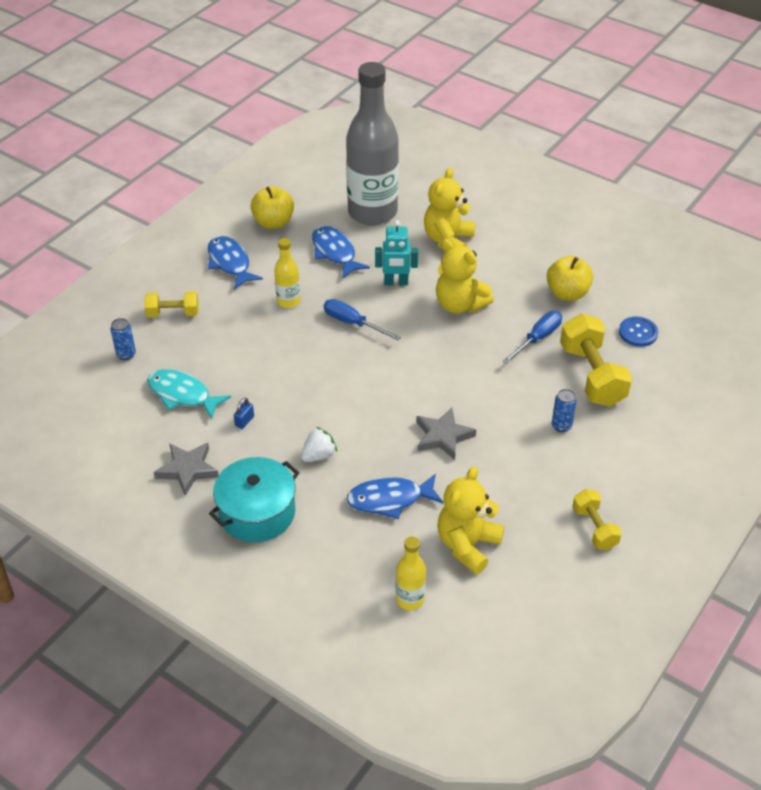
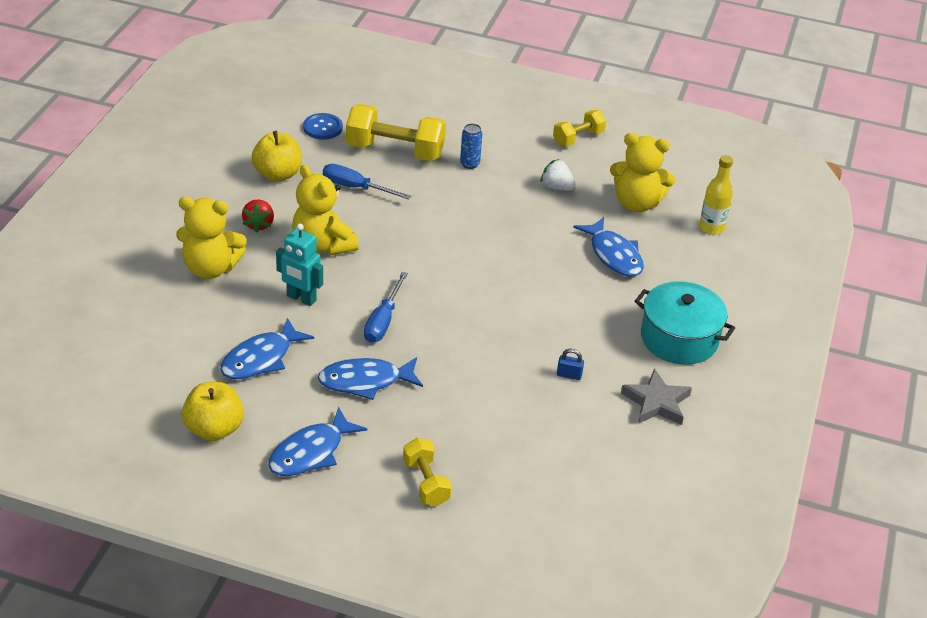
camera: 110 degrees left, 5 degrees down
(126, 354) = (516, 506): blue can -> none
(182, 395) = (555, 435): turquoise fish -> none
(288, 301) = (365, 381): yellow bottle -> blue fish
(318, 455) = (586, 311): white strawberry -> white strawberry (556, 187)
(372, 212) = (170, 339): grey bottle -> none
(396, 282) = (301, 298): turquoise robot -> turquoise robot turned 135 degrees clockwise
(443, 436) = (519, 233): grey star -> none
(459, 305) = (322, 245): yellow teddy bear -> yellow teddy bear turned 120 degrees clockwise
(497, 273) = (259, 224): none -> red strawberry
(592, 375) = (395, 151): yellow dumbbell -> yellow dumbbell turned 45 degrees clockwise

